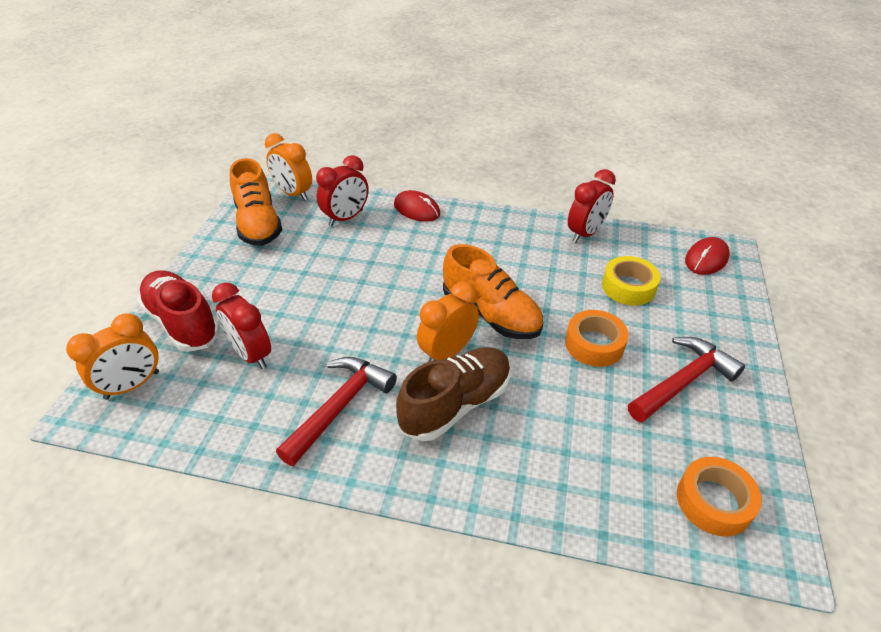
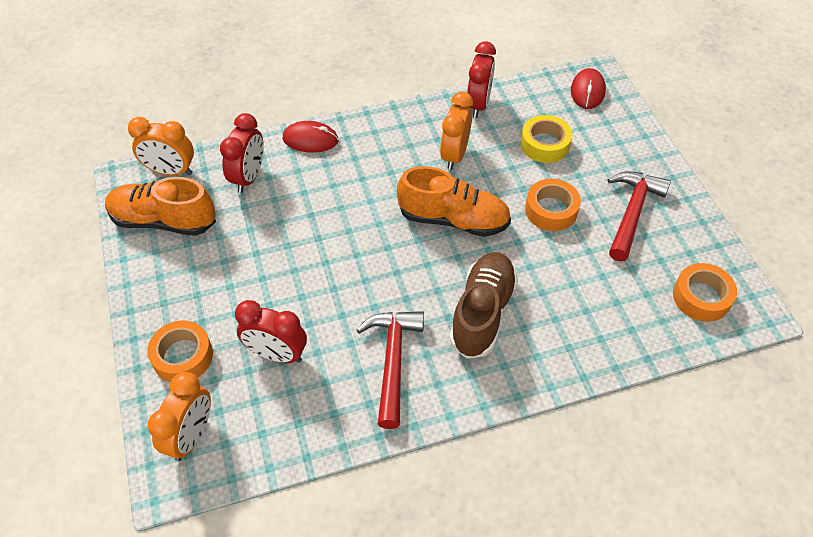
camera: 30 degrees left, 10 degrees up
(183, 322) = (183, 356): red shoe -> orange tape
(258, 224) = (164, 221): orange shoe -> orange shoe turned 150 degrees clockwise
(447, 352) = (443, 271): orange clock -> orange clock (454, 155)

